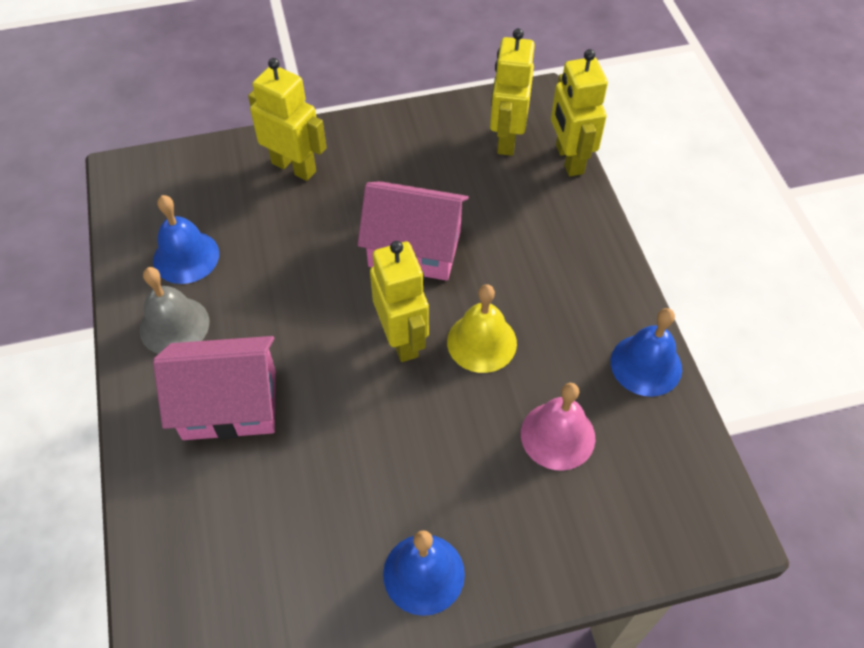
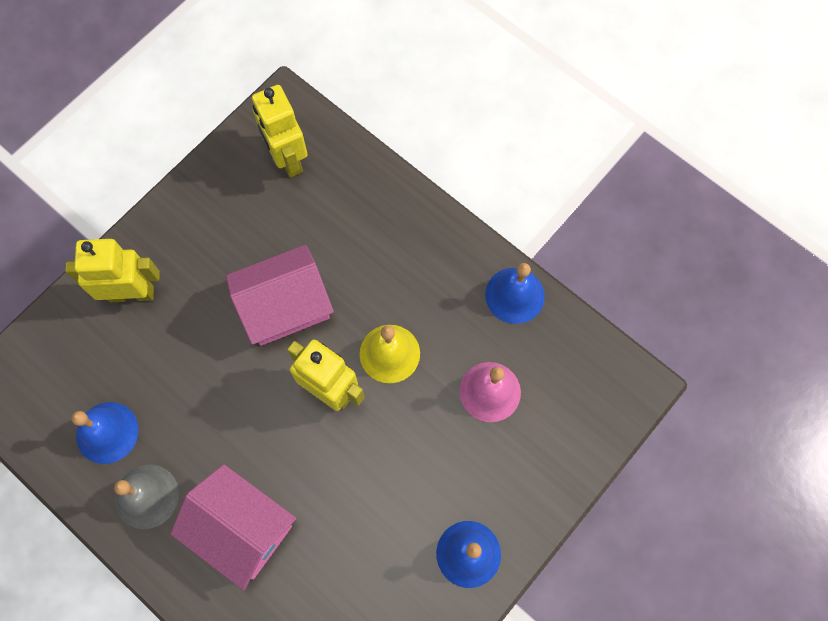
camera: 35 degrees left, 15 degrees up
(230, 404) = (241, 529): pink house -> pink house turned 75 degrees clockwise
(569, 159) = (349, 148): yellow robot -> none

